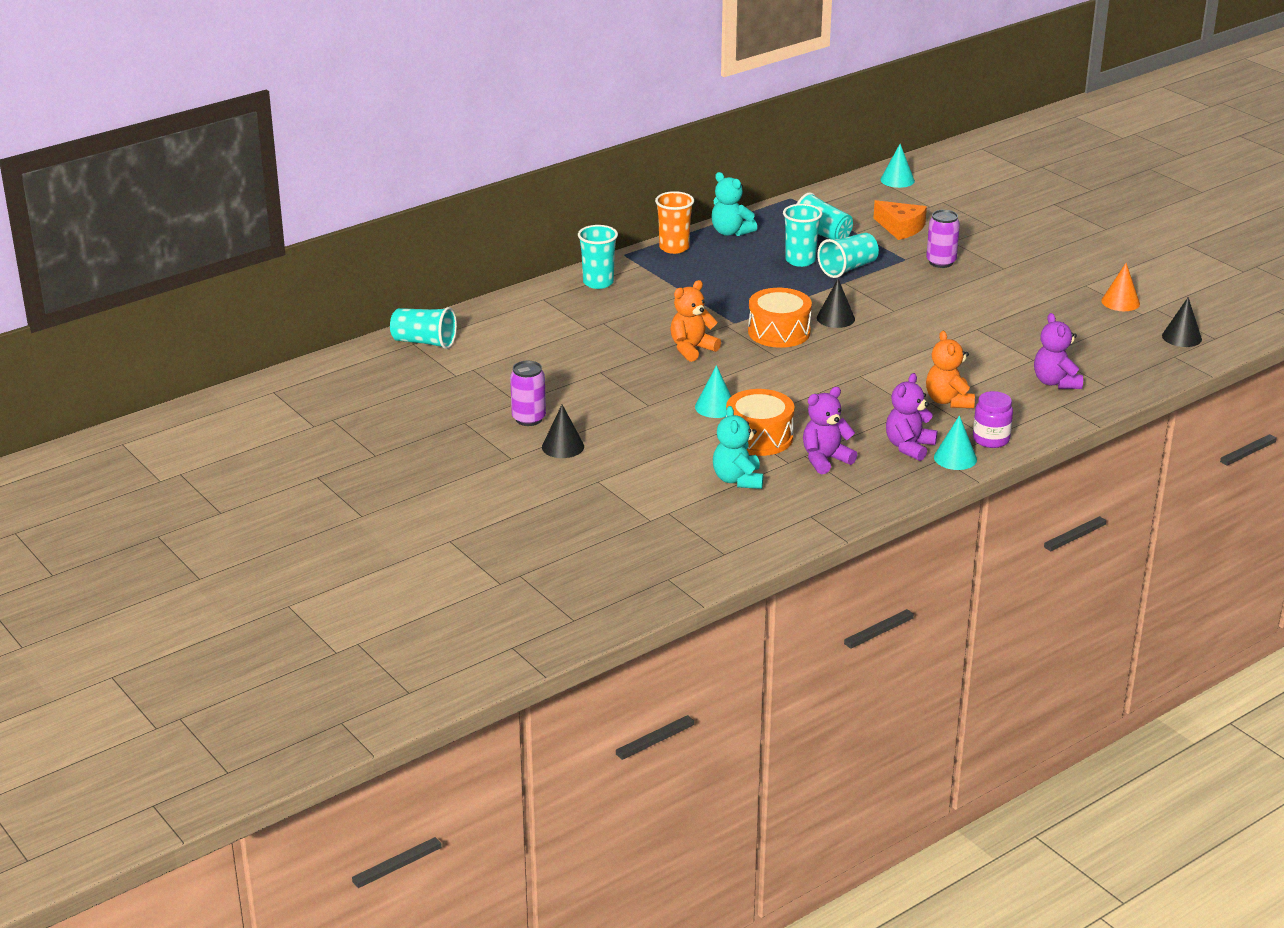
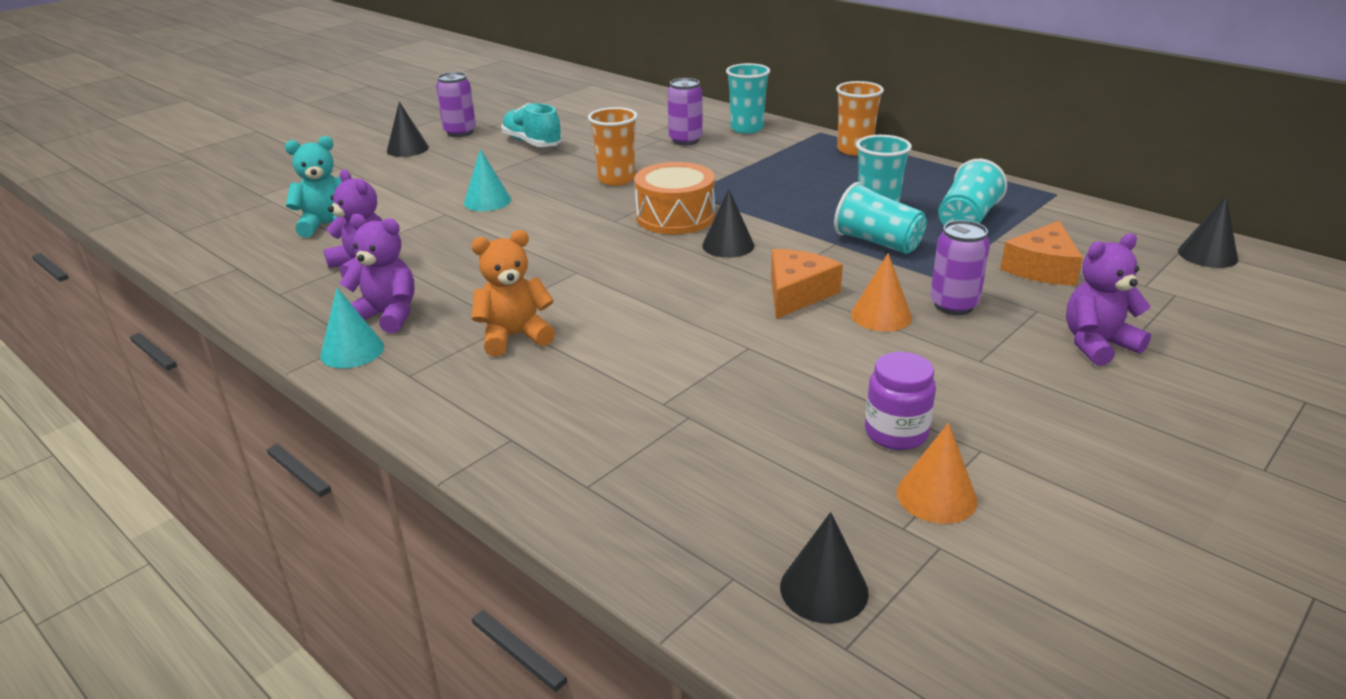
camera: 80 degrees right, 0 degrees up
(424, 342) = (595, 87): turquoise cup -> none
(581, 382) = (532, 143): none -> turquoise shoe
(613, 312) = (685, 140): none -> purple can
(692, 349) = (616, 179): orange teddy bear -> orange cup
(731, 232) = (921, 171): turquoise teddy bear -> none
(759, 437) = (419, 227): orange drum -> none
(897, 180) = (1207, 255): turquoise cone -> black cone
(914, 305) = (797, 293): none -> orange cheese
(948, 285) = (881, 315): none -> orange cone
(991, 439) = (401, 376): purple jar -> purple jar (896, 433)
(1055, 382) = (588, 429): purple teddy bear -> purple teddy bear (1097, 344)

